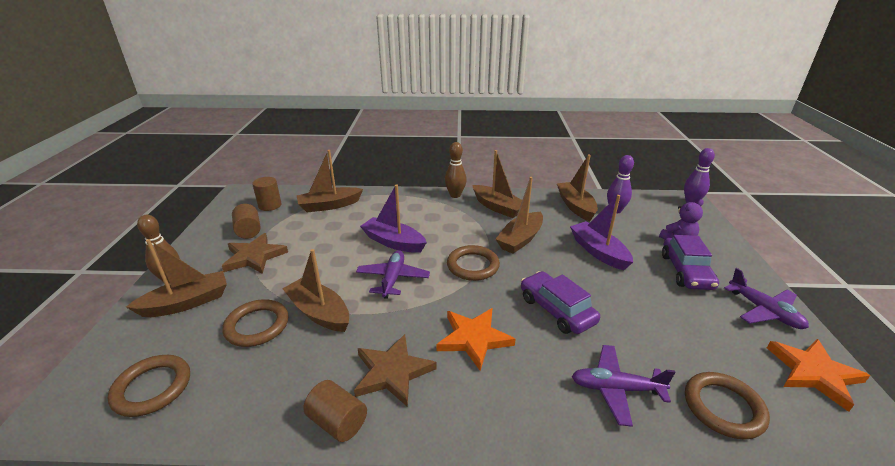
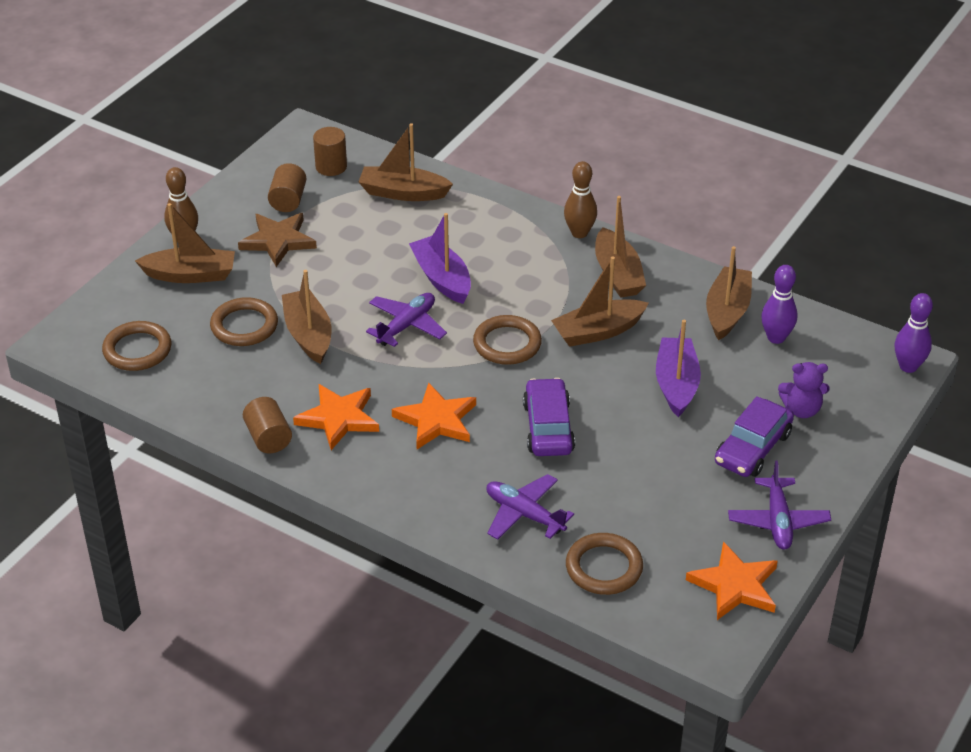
camera: 30 degrees right, 10 degrees up
(392, 372) = (338, 418): brown star -> orange star

